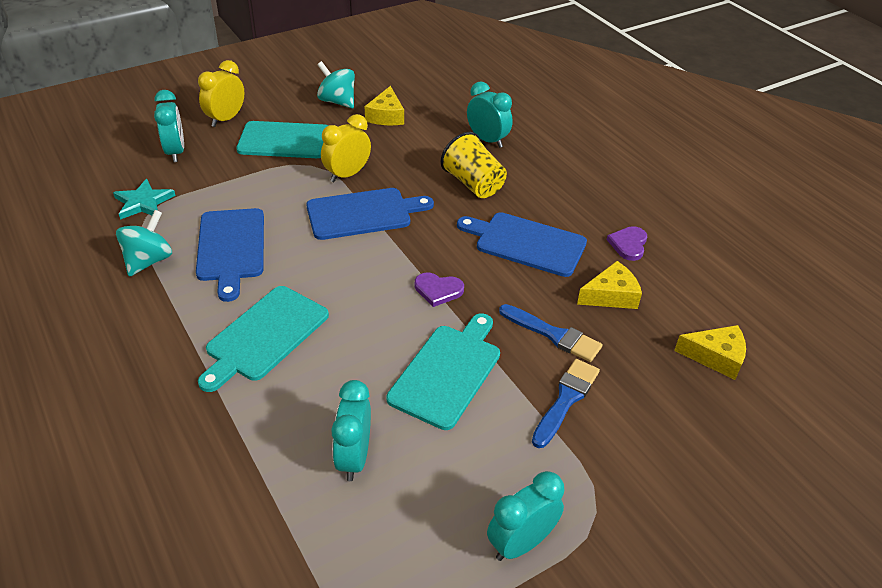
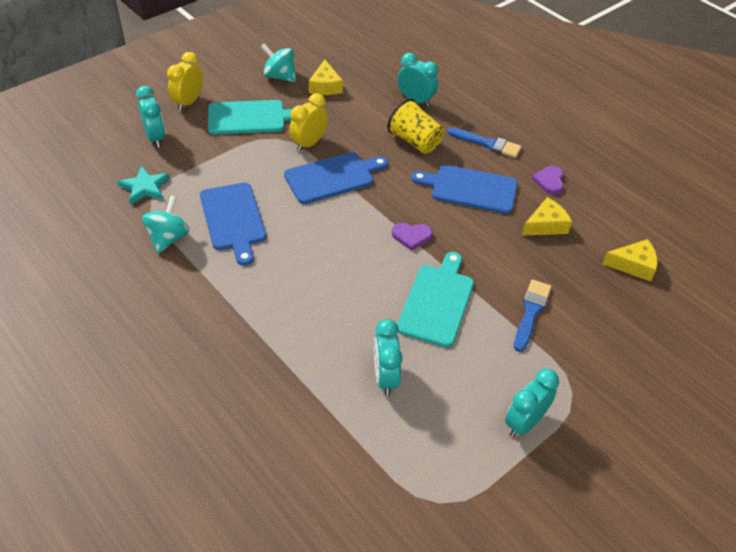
camera: 10 degrees left, 5 degrees up
(264, 336) = (285, 290): turquoise cutting board -> none
(553, 335) = (509, 262): blue brush -> blue brush (487, 144)

